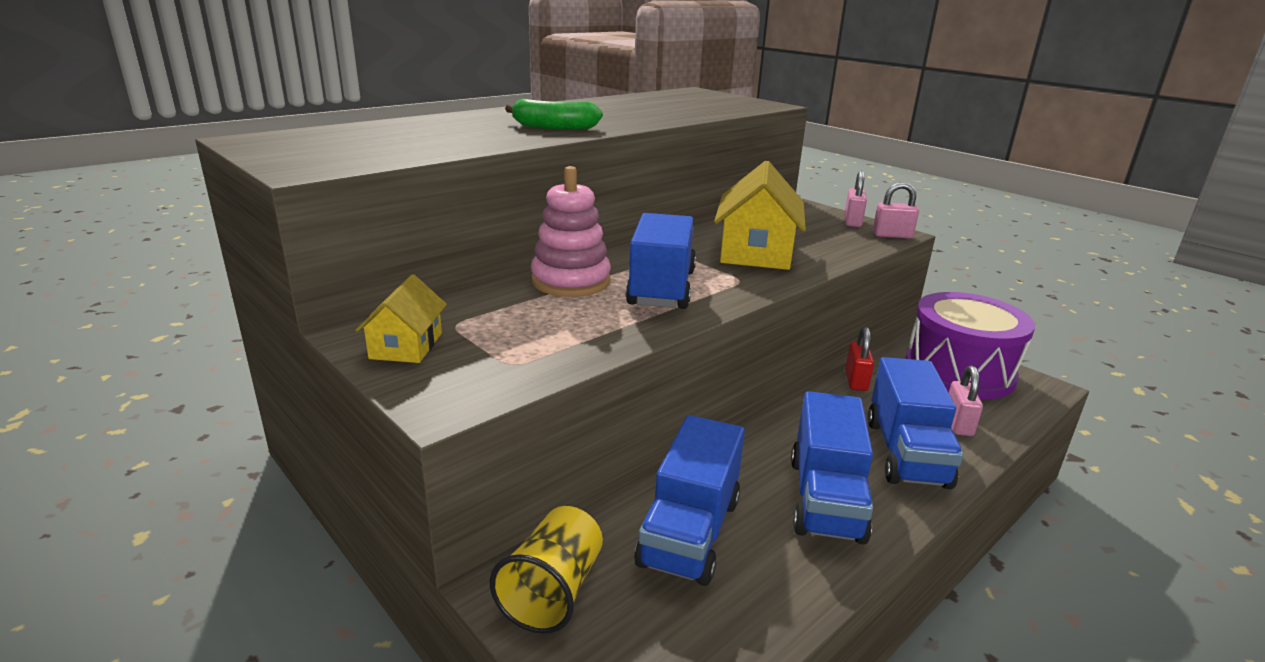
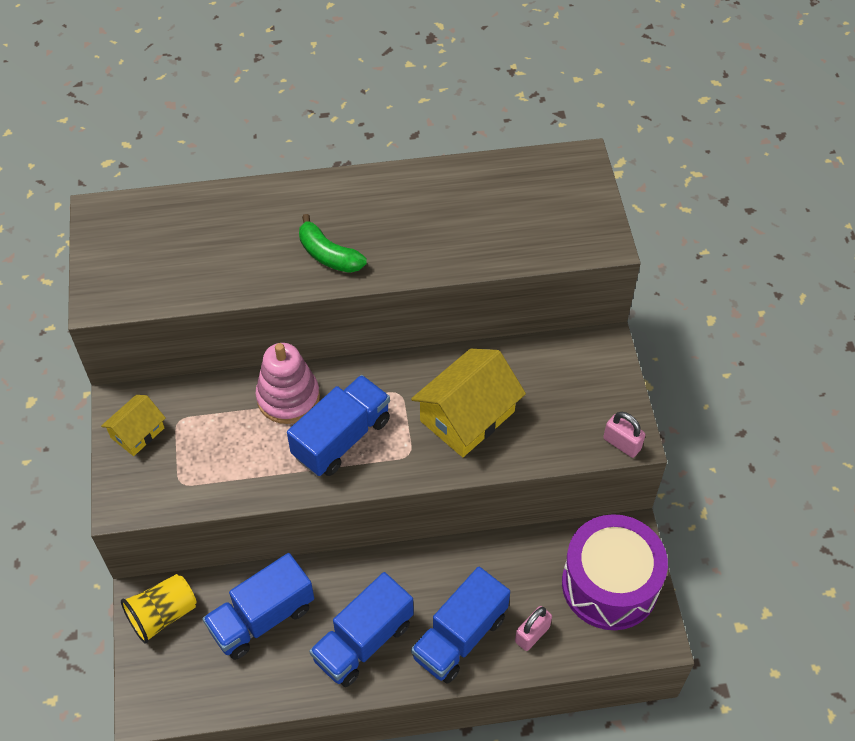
camera: 35 degrees right, 30 degrees up
(852, 222) = (616, 401): pink padlock -> none
(856, 381) = (510, 549): red padlock -> none

